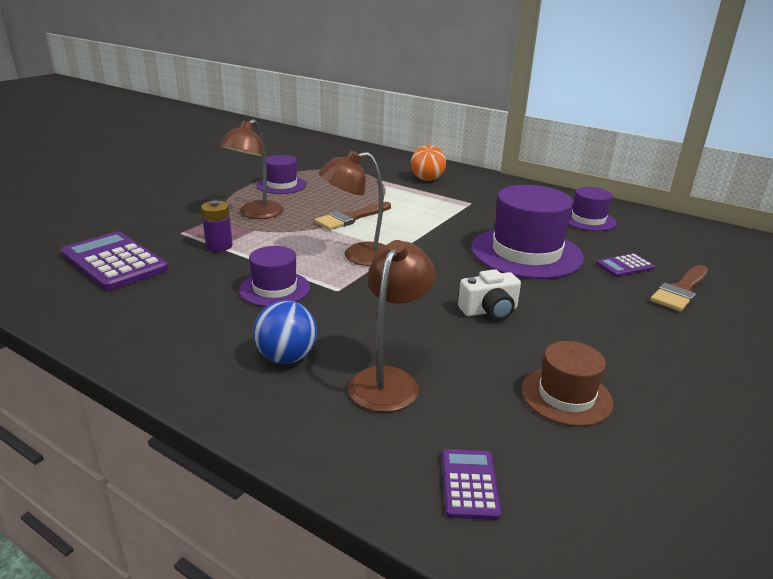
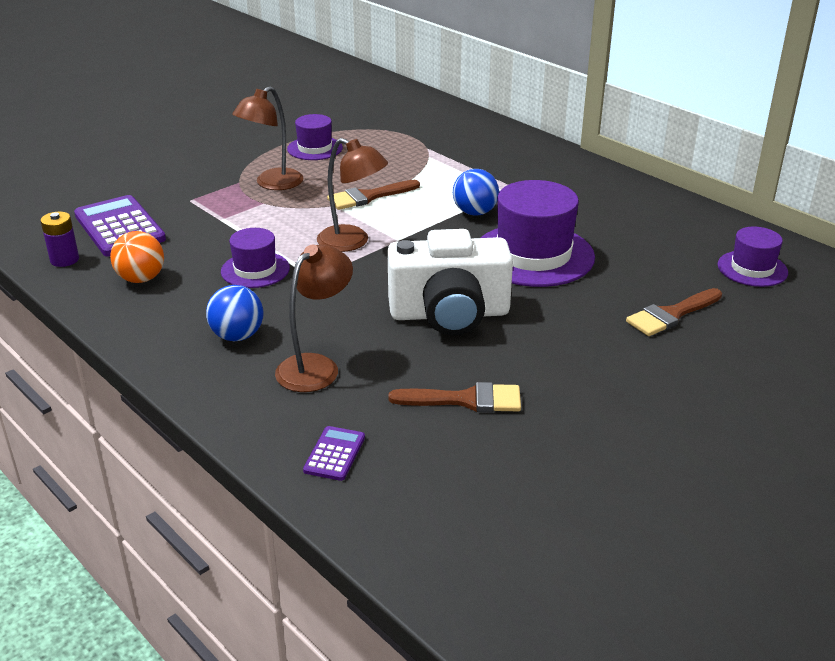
camera: 15 degrees right, 5 degrees up
(219, 246) = (221, 219): purple battery -> purple battery (64, 260)
(357, 256) = (352, 242): brown lamp -> brown lamp turned 150 degrees counterclockwise
(427, 179) = (483, 152): orange ball -> orange ball (141, 279)
(452, 223) = (475, 212): none -> blue ball
(489, 311) = (449, 314): white camera -> white camera, size x2.06
(566, 396) = (465, 400): brown hat -> brown brush
(588, 220) = (637, 221): purple hat -> purple hat (752, 269)
(624, 266) = (632, 281): purple calculator -> none

